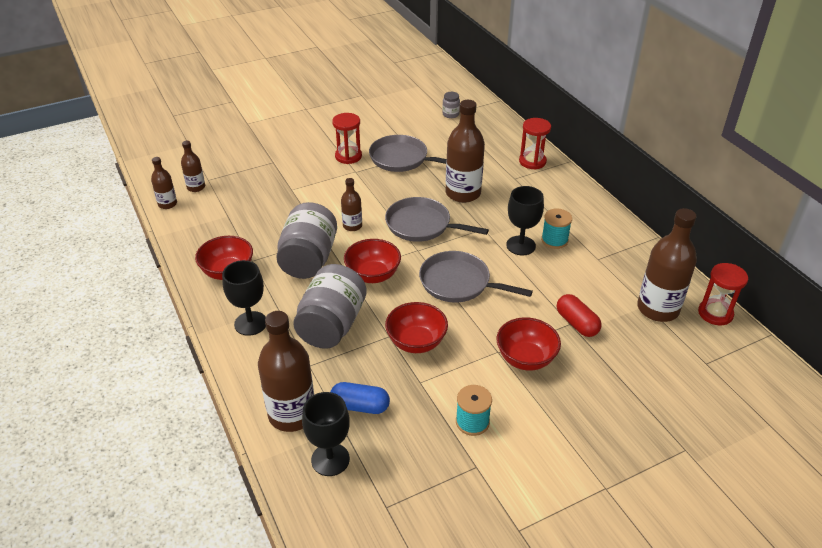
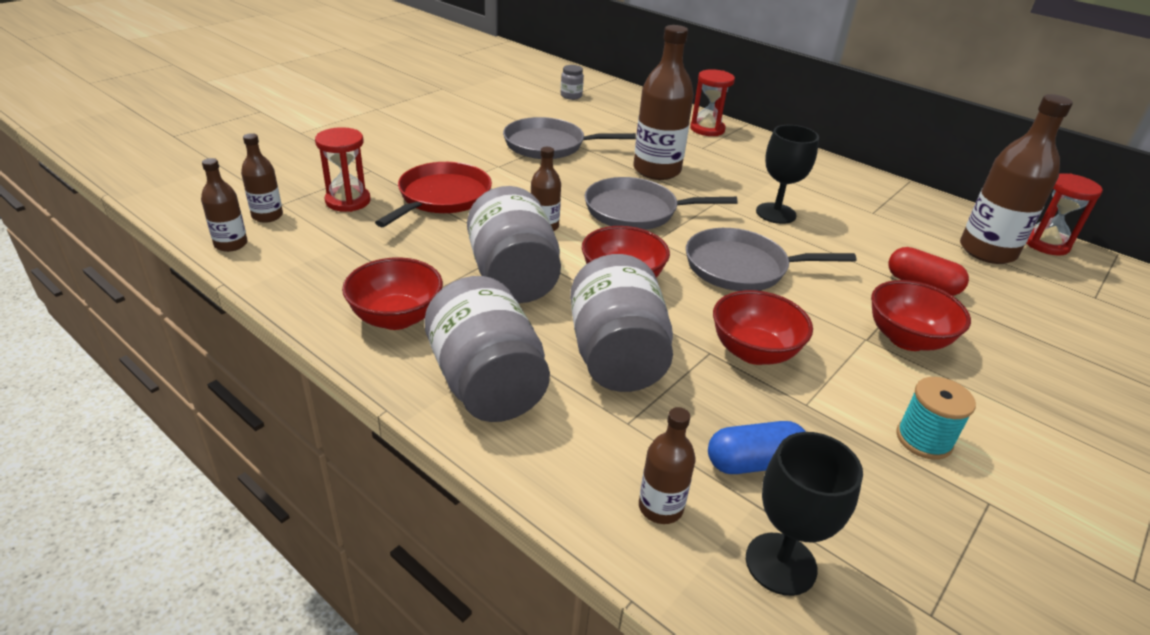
camera: 25 degrees left, 5 degrees down
(250, 323) = (487, 383): black goblet -> grey jar
(292, 414) = (660, 507): brown bottle -> brown bottle, size x0.52
(303, 191) = (442, 197): none -> red pan
(348, 156) = (475, 151): red hourglass -> red hourglass (348, 201)
(554, 240) = (807, 201): turquoise spool -> none

